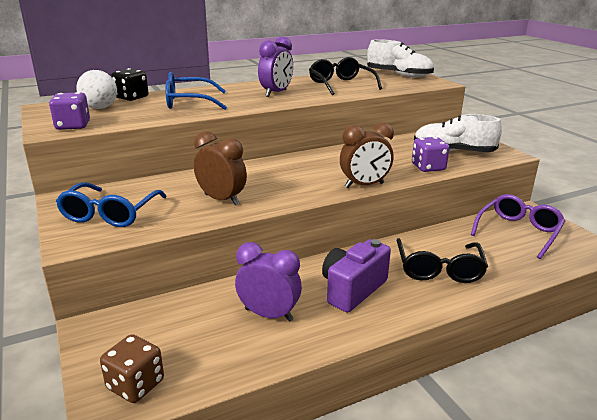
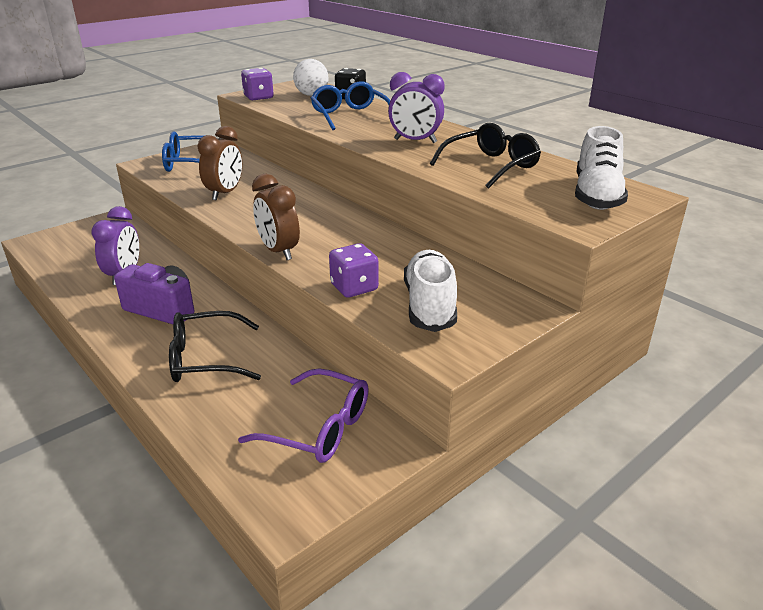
camera: 75 degrees right, 5 degrees up
(135, 385) = (52, 244): brown dice -> none

